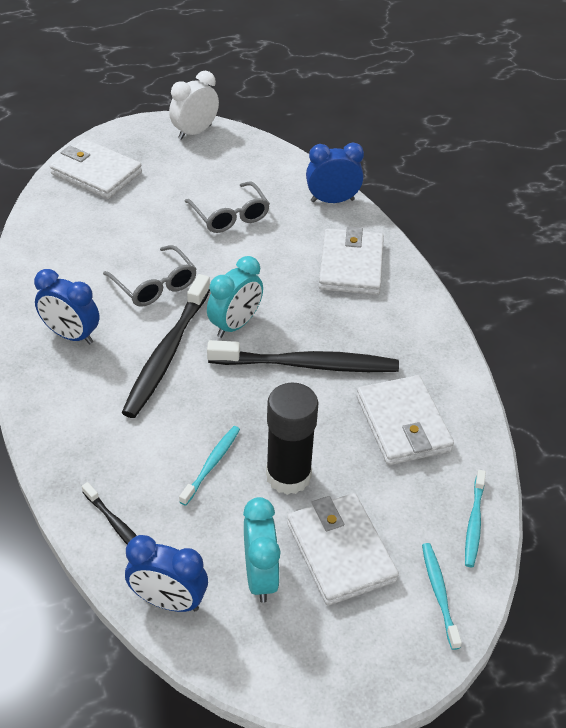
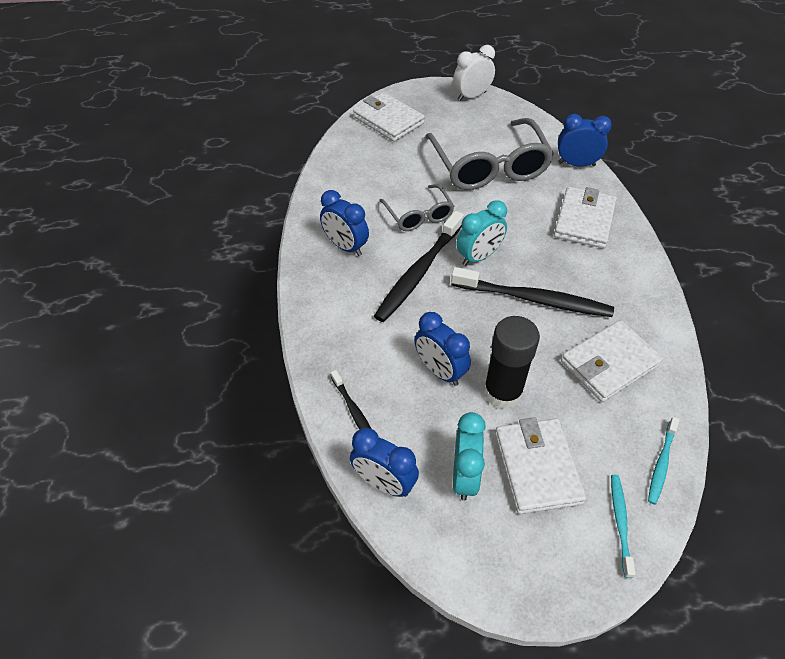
camera: 15 degrees right, 5 degrees up
(212, 464) = (440, 371): turquoise toothbrush -> blue clock
(230, 216) = (489, 167): grey glasses -> grey glasses, size x1.85
(403, 424) = (609, 363): white wallet -> white wallet turned 60 degrees clockwise

